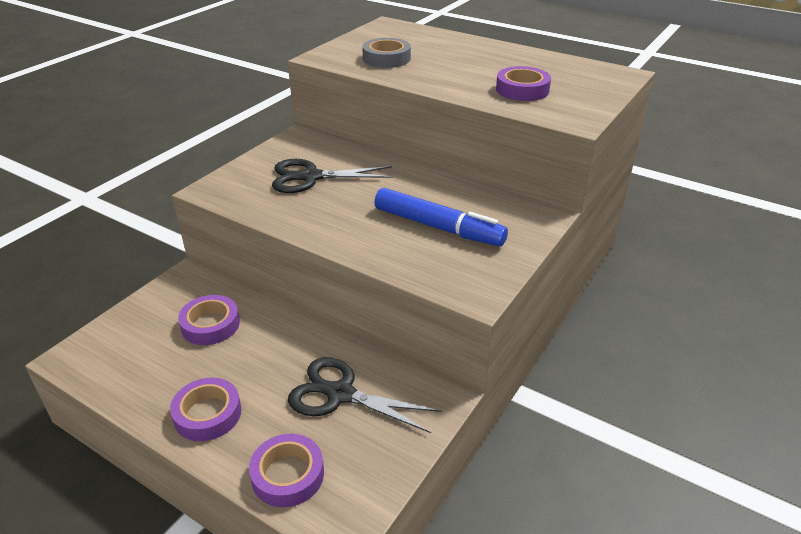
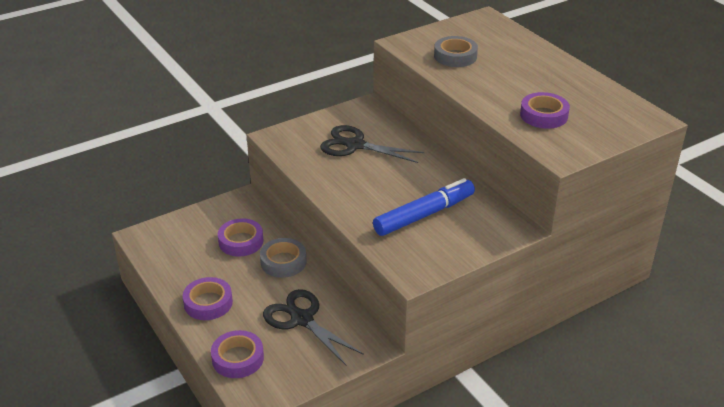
camera: 25 degrees right, 0 degrees up
(277, 333) = (283, 262): none -> grey tape
(438, 227) = (424, 214): blue marker -> blue marker turned 90 degrees counterclockwise

